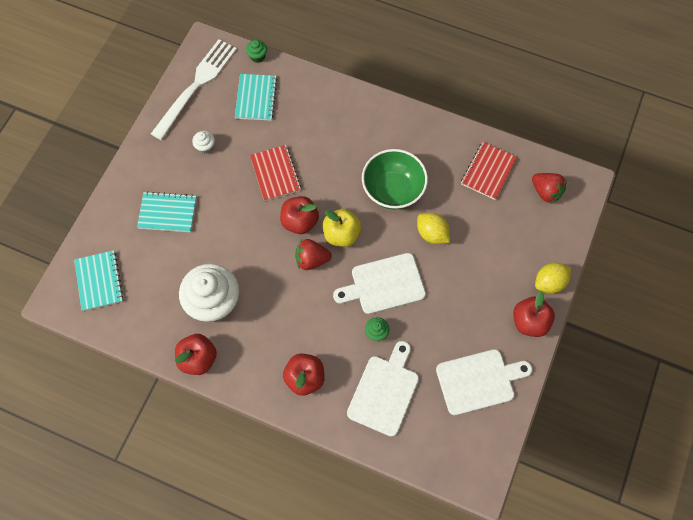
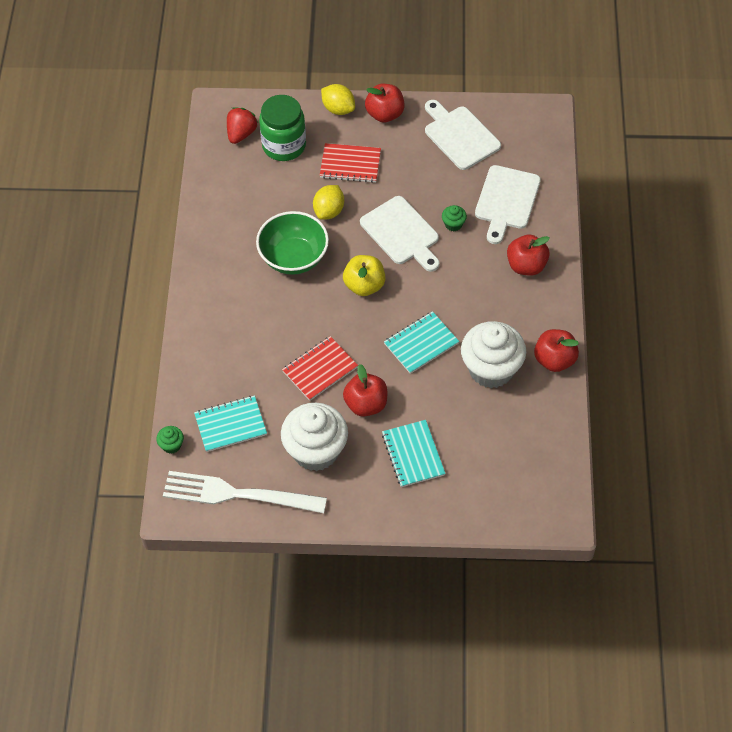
camera: 110 degrees left, 10 degrees down
(99, 281) = (521, 486): turquoise notebook -> turquoise notebook (421, 344)
(205, 147) = (315, 451): white cupcake -> white cupcake, size x2.43
(300, 221) = (366, 327): red apple -> red apple (366, 404)
(311, 259) = (404, 301): red strawberry -> none
(384, 391) = (506, 201): white cutting board -> white cutting board turned 75 degrees counterclockwise
(488, 171) = (237, 184): red notebook -> red notebook (350, 164)
(520, 222) = (284, 145): none -> green jar

